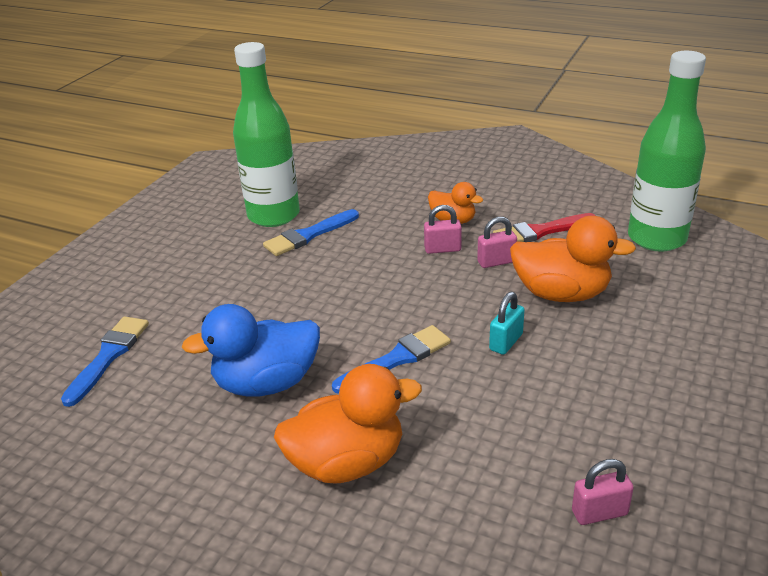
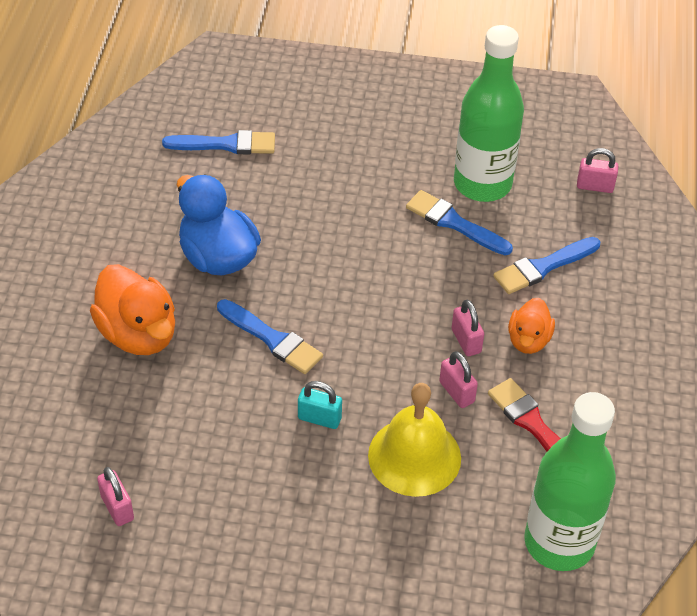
camera: 70 degrees right, 15 degrees up
(310, 169) = (595, 186): none -> pink padlock
(380, 203) = (543, 267): none -> blue brush
(561, 294) = (414, 456): orange duck -> yellow bell

